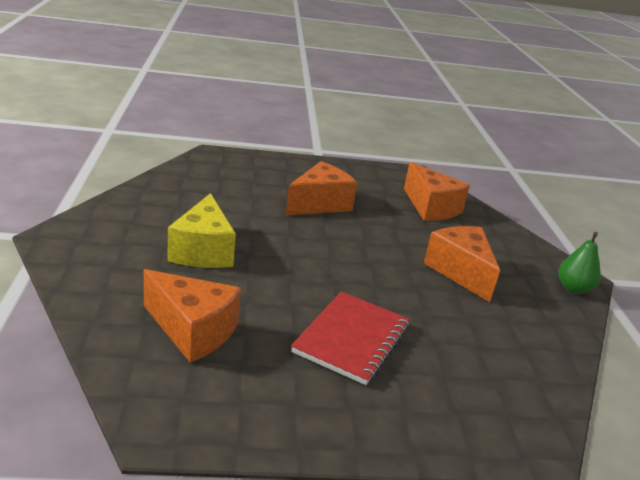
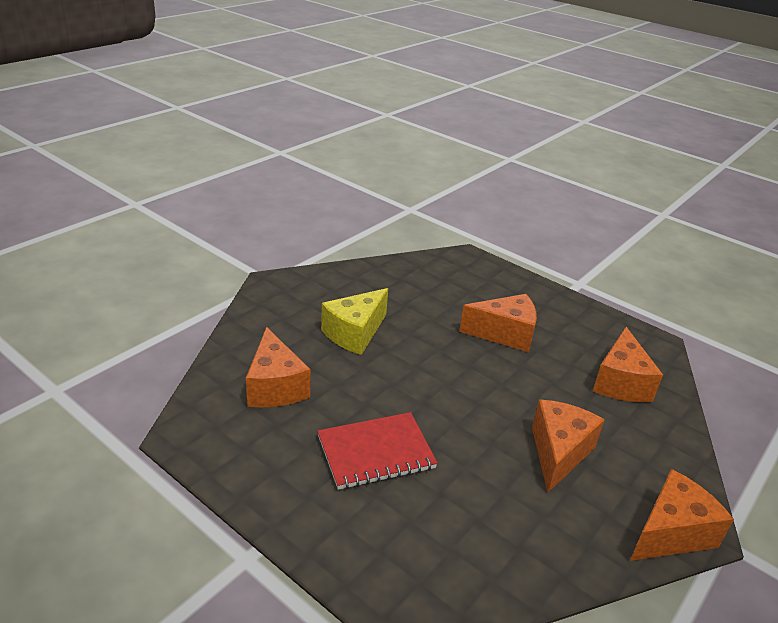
camera: 45 degrees right, 5 degrees up
(573, 288) = (671, 533): green pear -> orange cheese

